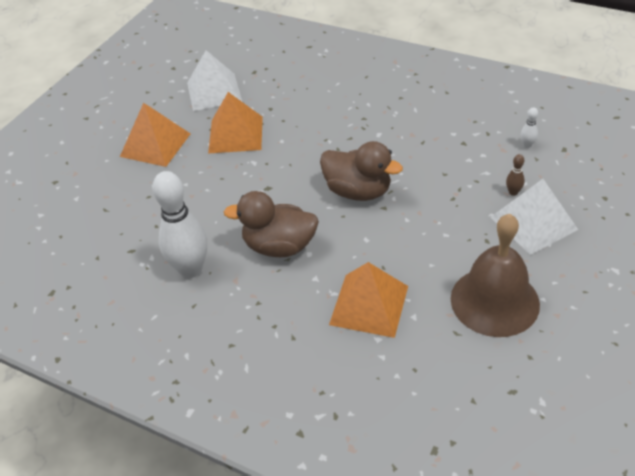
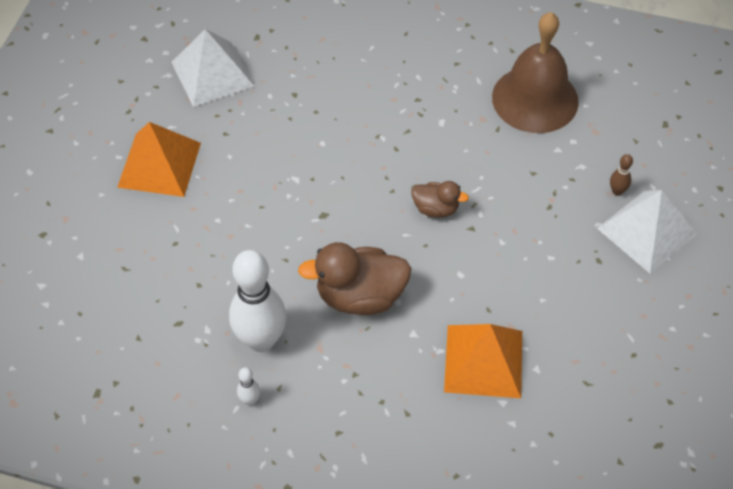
camera: 15 degrees left, 10 degrees up
(236, 134) = (261, 139): orange pyramid -> none
(358, 191) = (436, 208): brown duck -> brown duck, size x0.55
(494, 301) = (621, 338): brown bell -> brown bell (535, 99)
(527, 145) = (622, 122): white bowling pin -> white bowling pin (250, 400)

